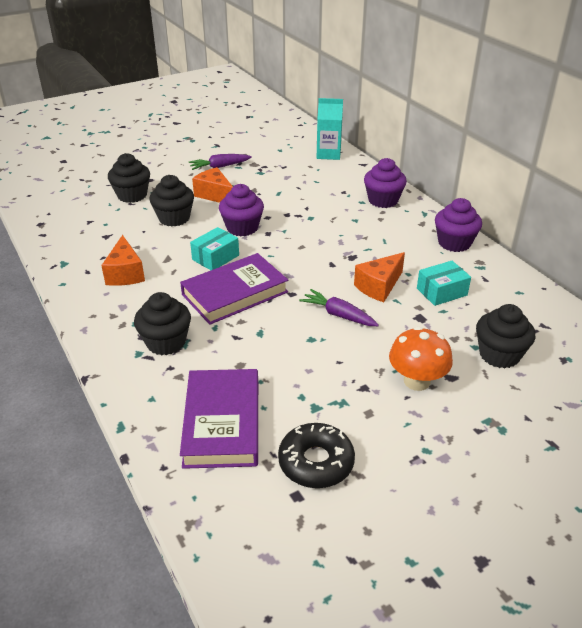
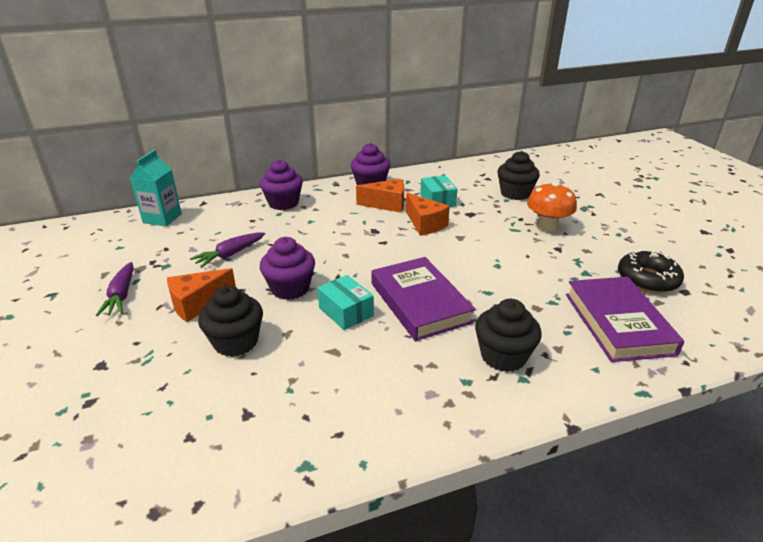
camera: 80 degrees left, 5 degrees down
(125, 273) = (356, 391): orange cheese -> orange cheese (387, 204)
(132, 195) = (138, 385): black cupcake -> none
(222, 422) = (618, 323): purple book -> purple book turned 75 degrees clockwise
(338, 315) = (463, 248): purple carrot -> purple carrot (230, 255)

